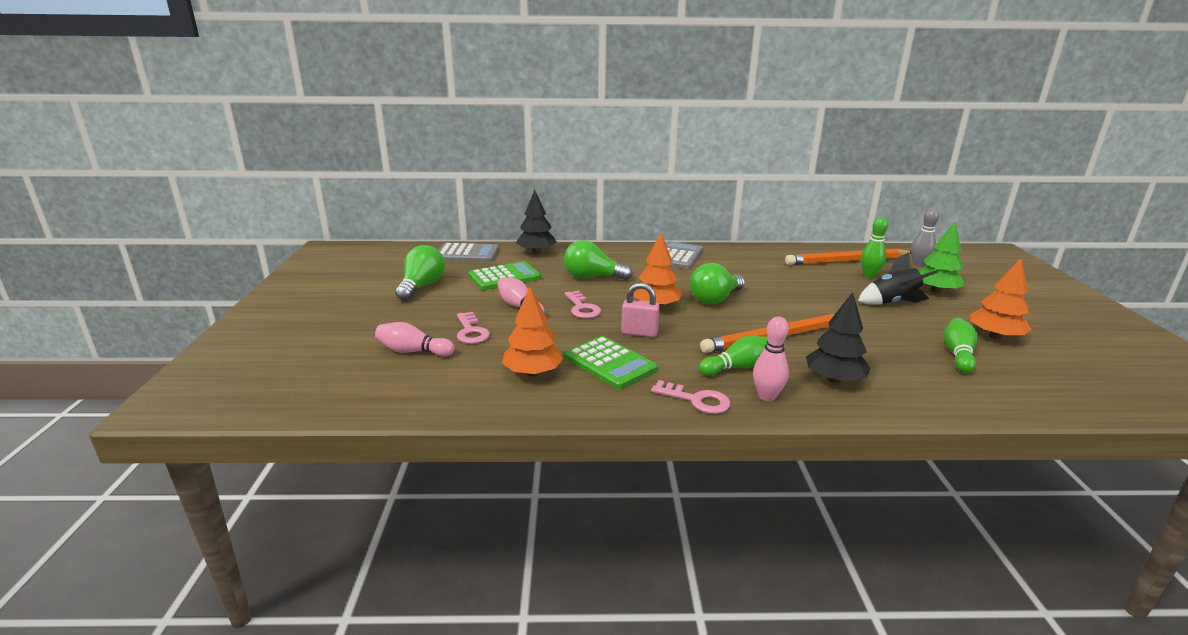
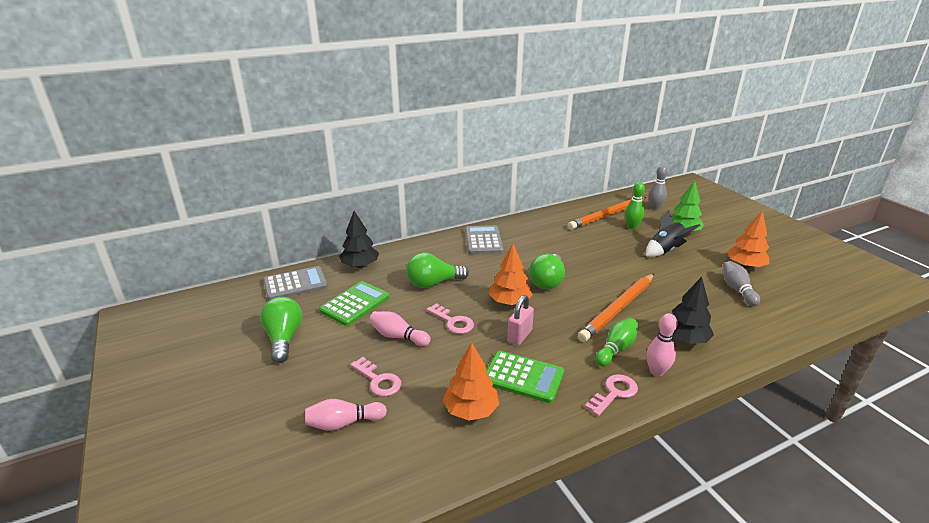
camera: 25 degrees left, 5 degrees up
(639, 333) = (519, 336): pink padlock -> pink padlock turned 45 degrees counterclockwise
(696, 400) = (614, 393): pink key -> pink key turned 45 degrees counterclockwise
(957, 355) = (737, 290): green bowling pin -> grey bowling pin

